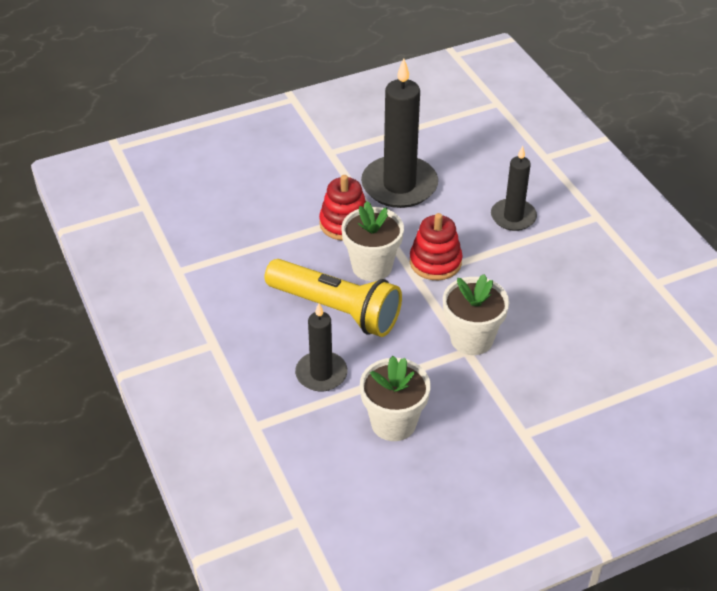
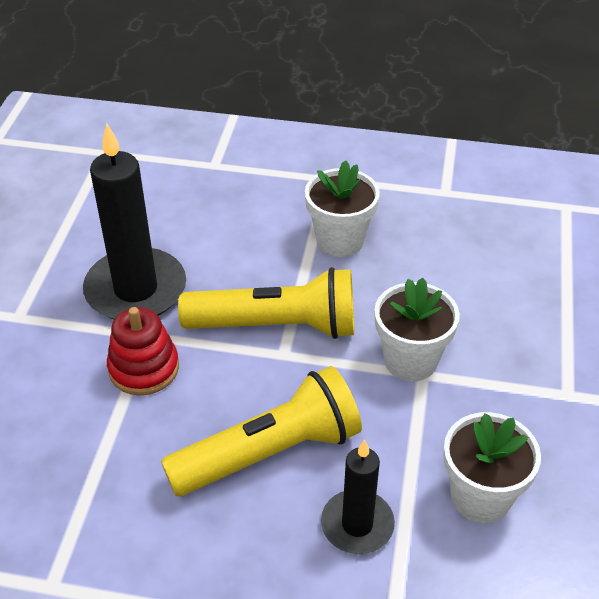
camera: 55 degrees left, 0 degrees up
(372, 266) = (233, 382): white flower pot -> white flower pot (340, 240)
(435, 262) = (277, 326): red stacking toy -> yellow flashlight
(513, 217) = (271, 233): black candle -> none

